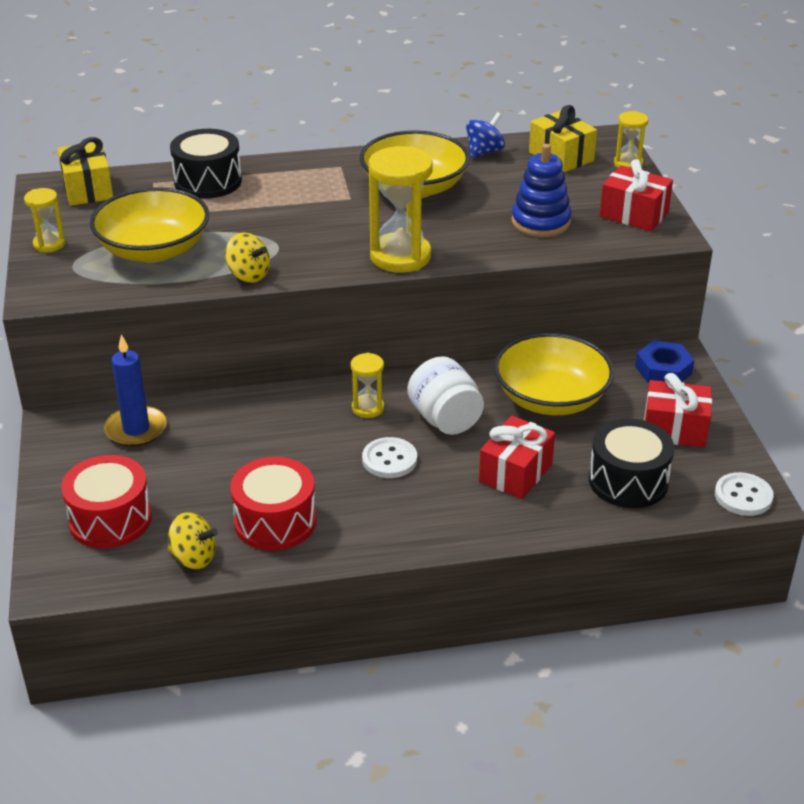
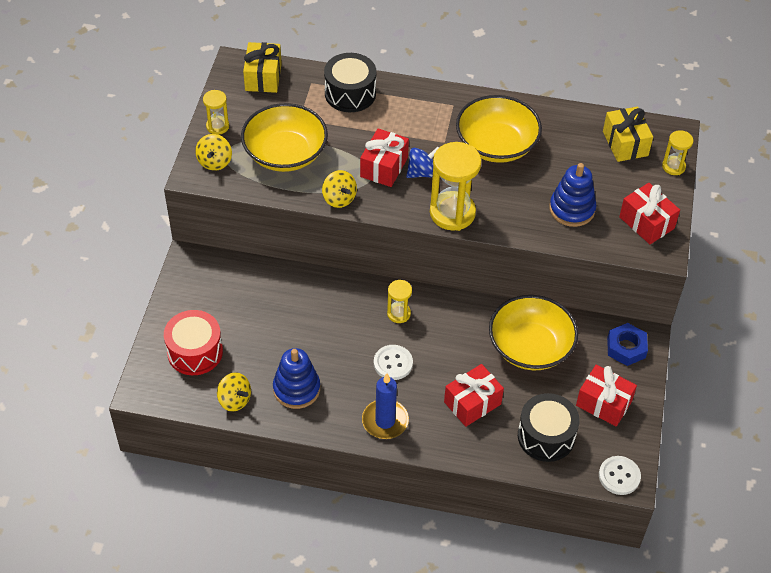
camera: 20 degrees right, 15 degrees up
(62, 277) = (215, 162): none -> yellow spinning top
(136, 429) = (238, 281): blue candle -> blue candle (385, 421)
(275, 521) = (296, 389): red drum -> blue stacking toy
(289, 235) = (384, 167): none -> red gift
(445, 419) = (447, 341): white jar -> none
(484, 152) = (568, 121): blue spinning top -> blue spinning top (422, 172)

